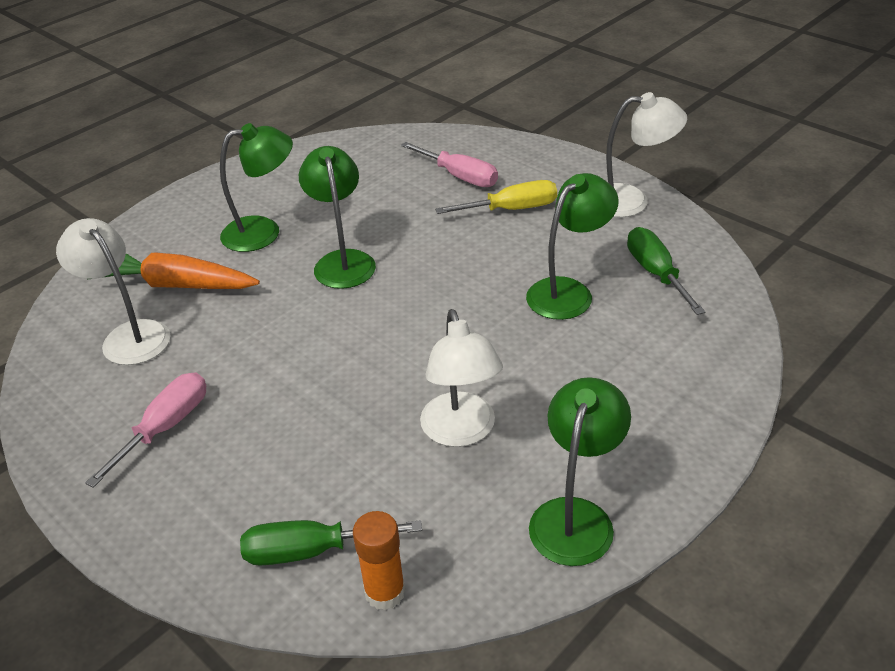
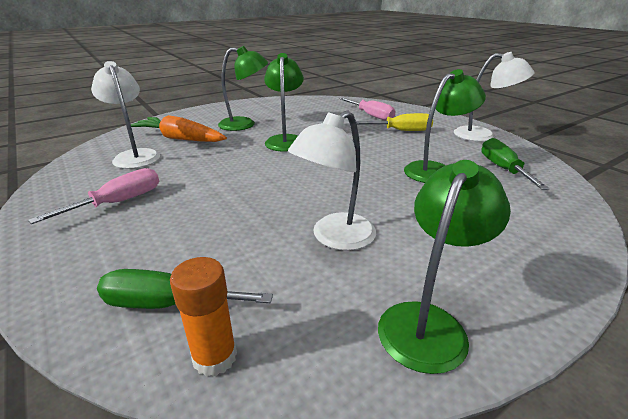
camera: 10 degrees right, 10 degrees down
(461, 432) = (334, 238): white lamp -> white lamp turned 45 degrees clockwise

